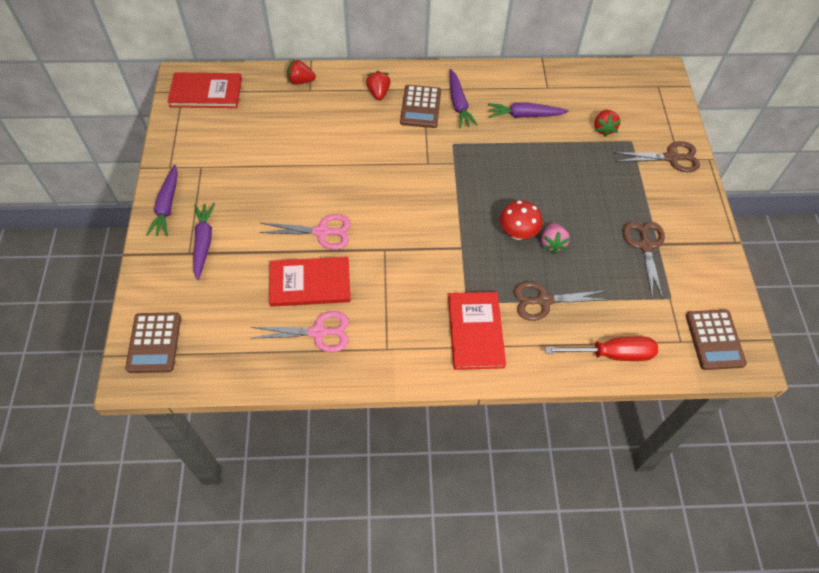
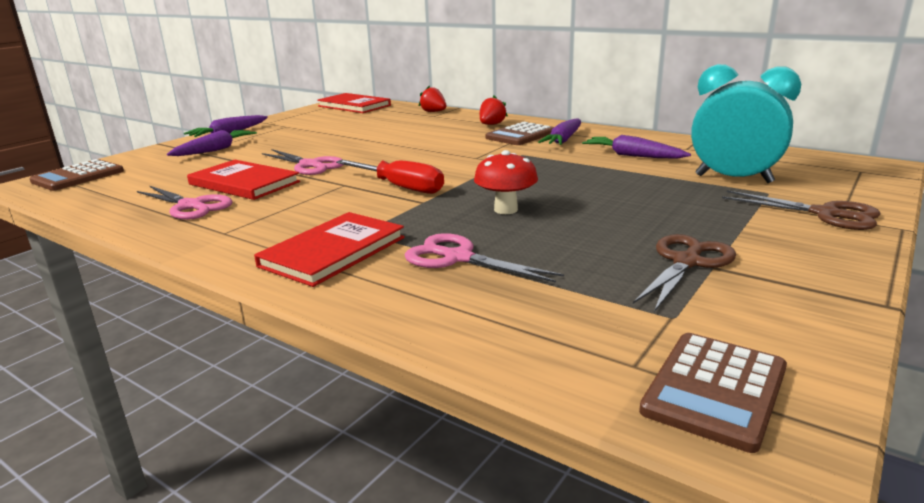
camera: 40 degrees right, 35 degrees down
(544, 300) = (458, 258): brown scissors -> pink scissors
(552, 243) = (540, 226): pink strawberry -> none
(603, 129) = (733, 179): red strawberry -> turquoise clock
(612, 354) = (485, 332): red screwdriver -> red screwdriver (401, 187)

